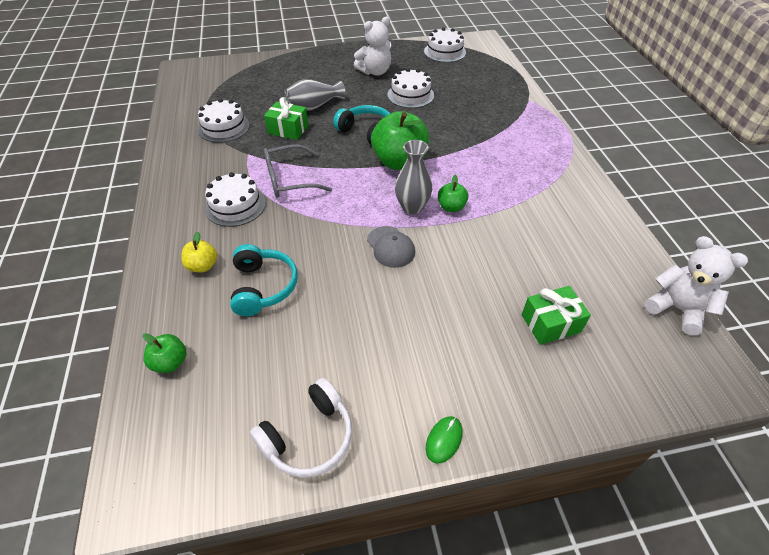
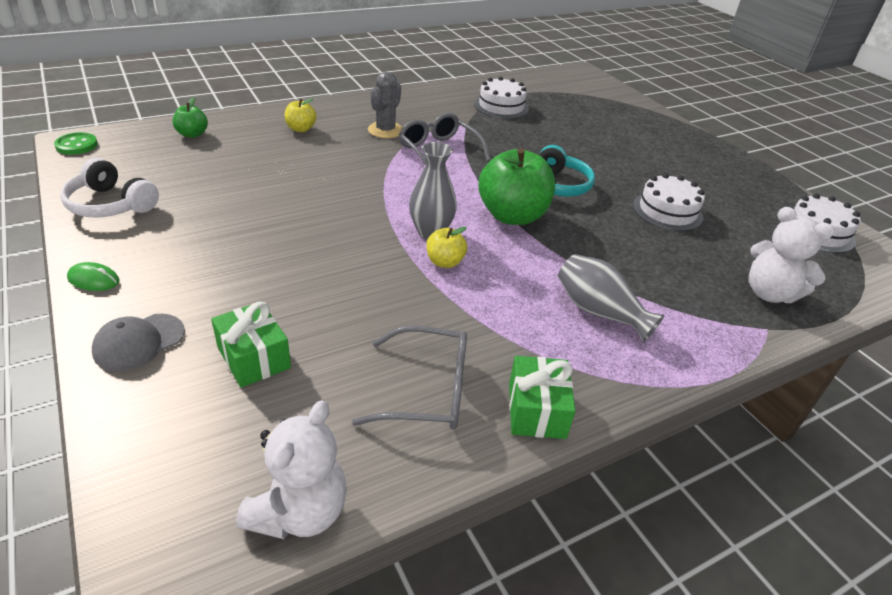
camera: 70 degrees right, 10 degrees down
(142, 492) = (77, 145): none -> green button
(235, 205) = (385, 130): white cake -> grey cactus
(263, 287) = (281, 159): turquoise headphones -> none
(288, 129) = (523, 139): green gift -> green gift (536, 410)
(314, 106) = (579, 148): grey vase -> grey vase (599, 312)
(375, 72) = (695, 179): white teddy bear -> white teddy bear (769, 293)
(390, 247) = (356, 223): grey cap -> grey cap (139, 342)
(451, 207) = (445, 262): green apple -> yellow apple
(580, 239) = (428, 390): none -> grey glasses

